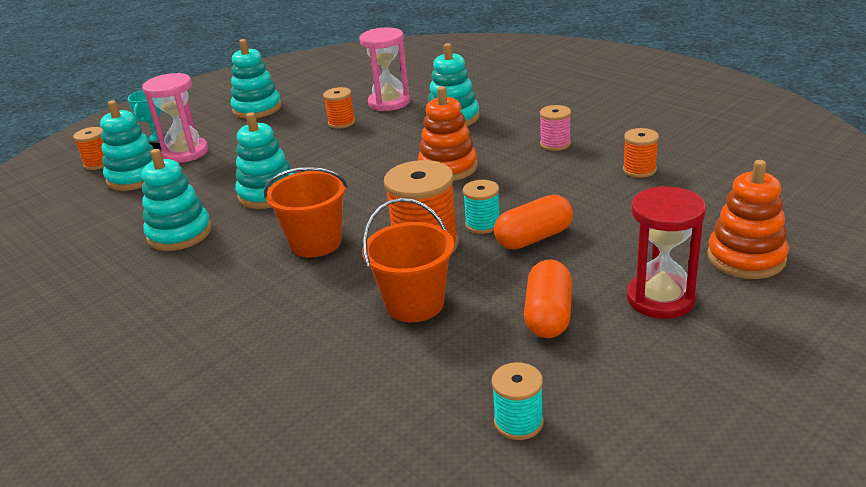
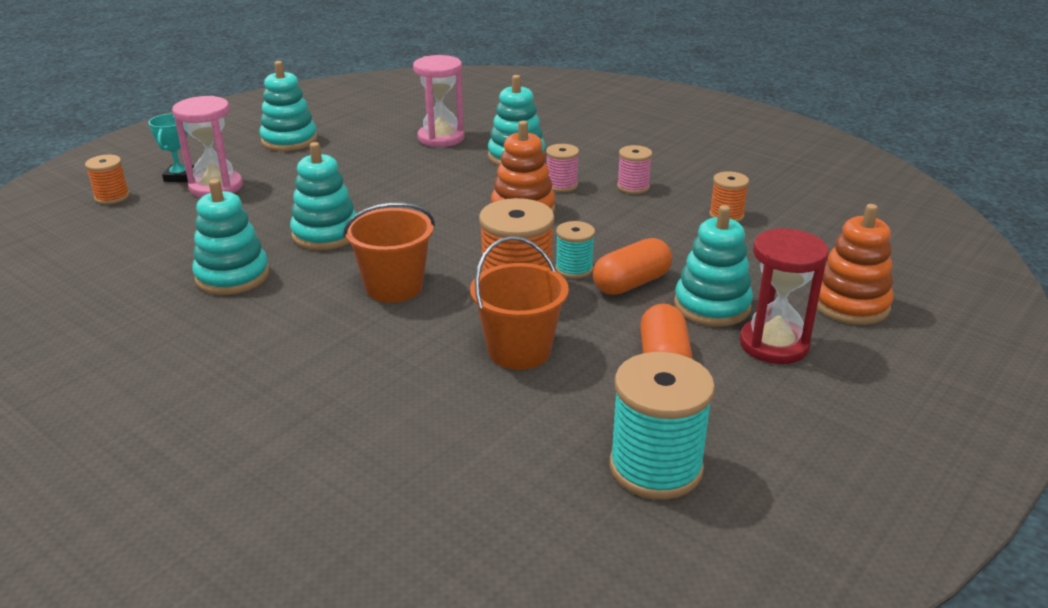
camera: 10 degrees left, 0 degrees up
(135, 177) = (162, 213): turquoise stacking toy -> turquoise stacking toy (712, 306)
(341, 123) = (392, 158): orange spool -> none
(488, 144) = (561, 185): none -> pink spool
(518, 422) = (655, 467): turquoise spool -> turquoise spool, size x1.82

